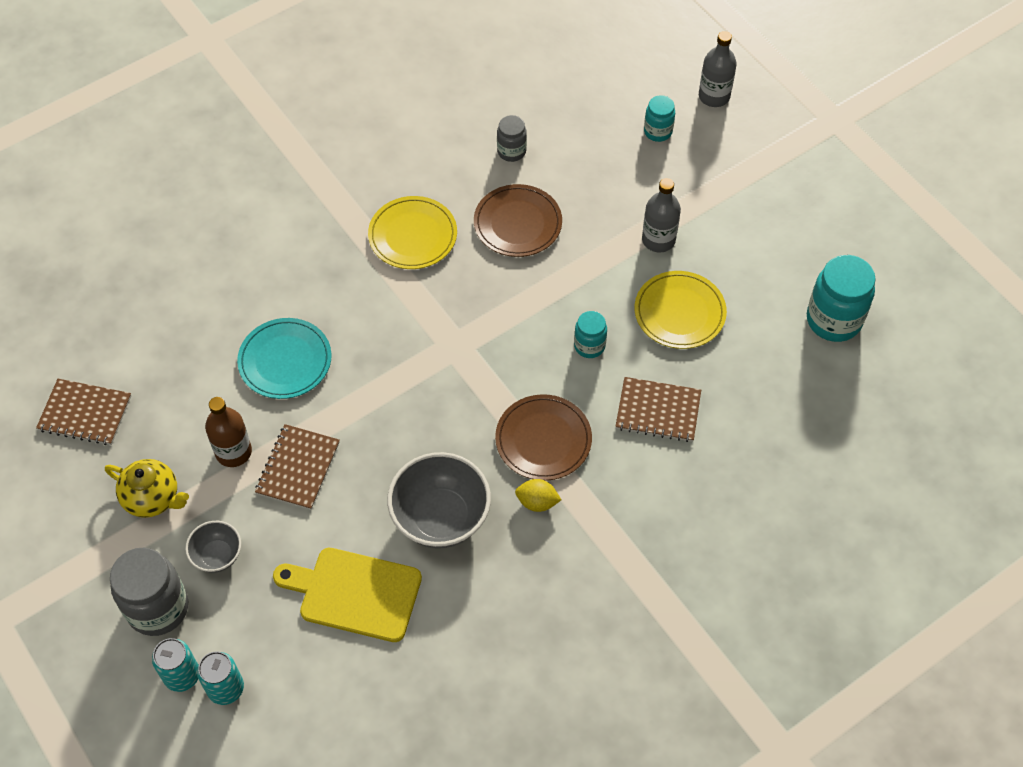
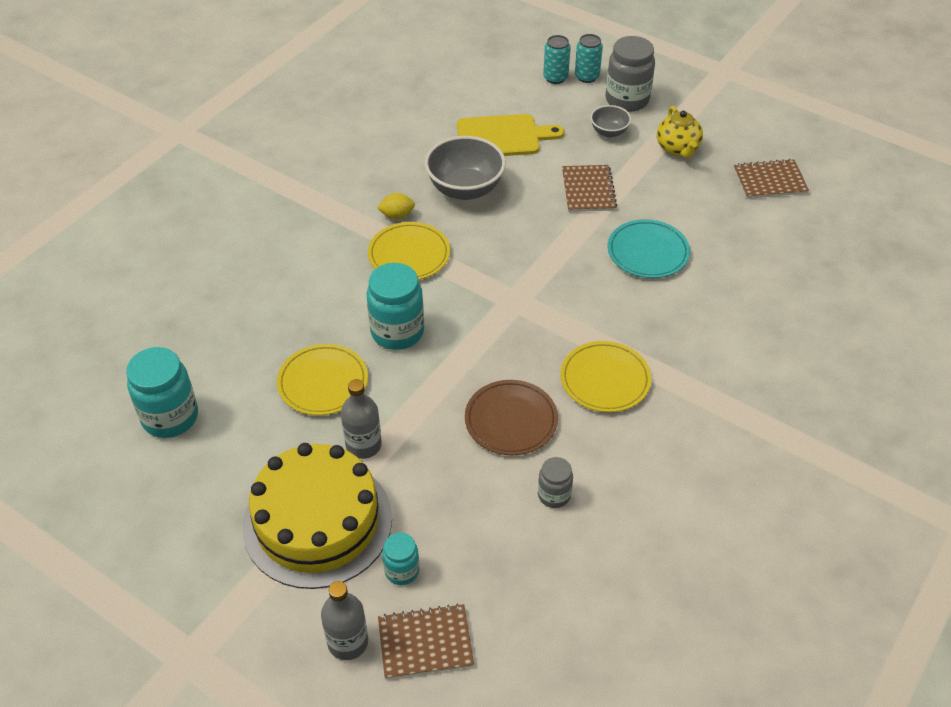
camera: 160 degrees right, 10 degrees down
(153, 498) = (677, 149): yellow teapot -> yellow teapot turned 105 degrees counterclockwise
(233, 452) = (642, 187): brown bottle -> none
(543, 440) = (409, 255): brown plate -> yellow plate
(589, 346) = (397, 332): turquoise jar -> turquoise jar, size x1.81
(658, 411) = (320, 299): brown notebook -> brown notebook (425, 642)
(716, 187) = (317, 522): none -> yellow cake

